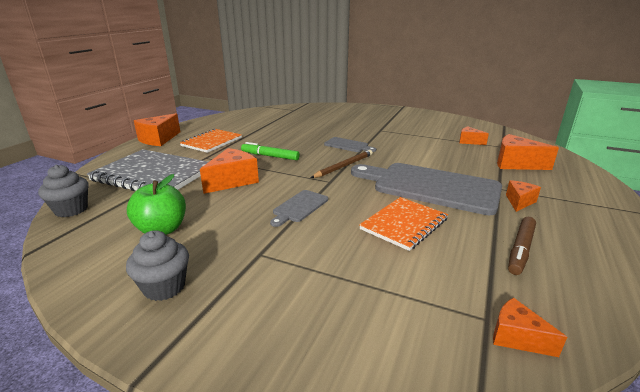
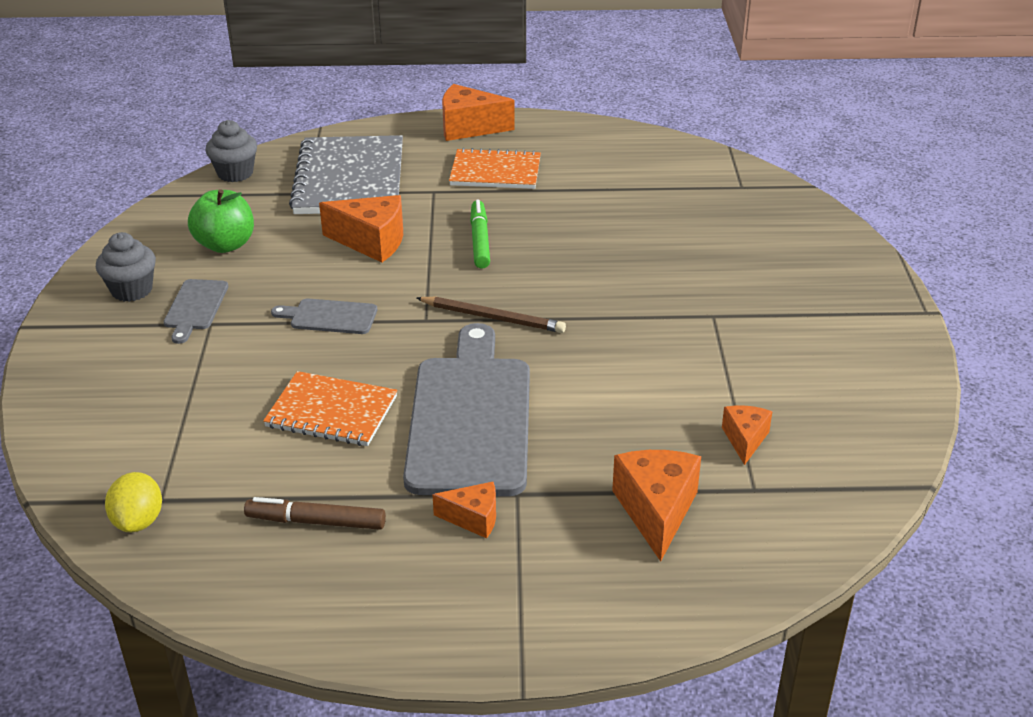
camera: 65 degrees right, 10 degrees up
(348, 145) = (591, 299): grey cutting board -> grey cutting board (195, 307)
(516, 337) = (138, 521): orange cheese -> yellow lemon

